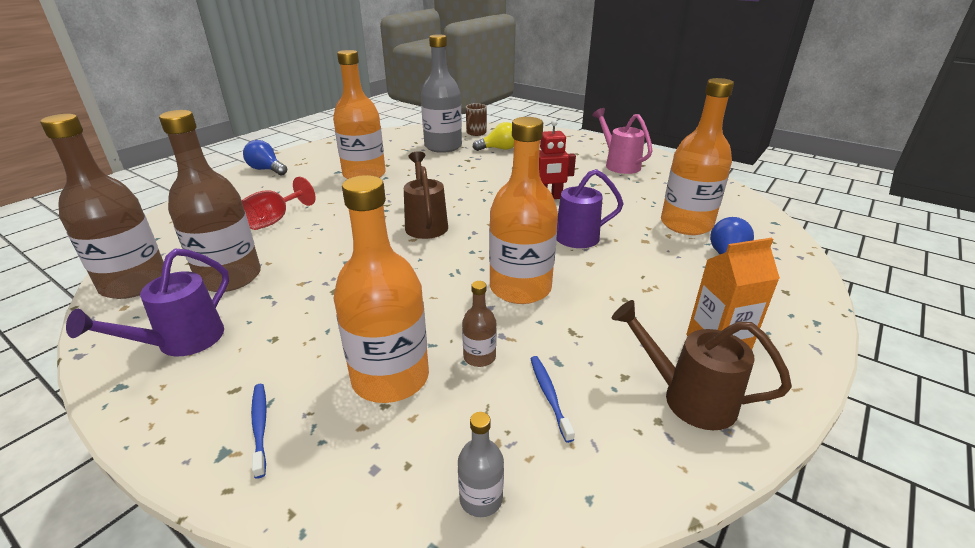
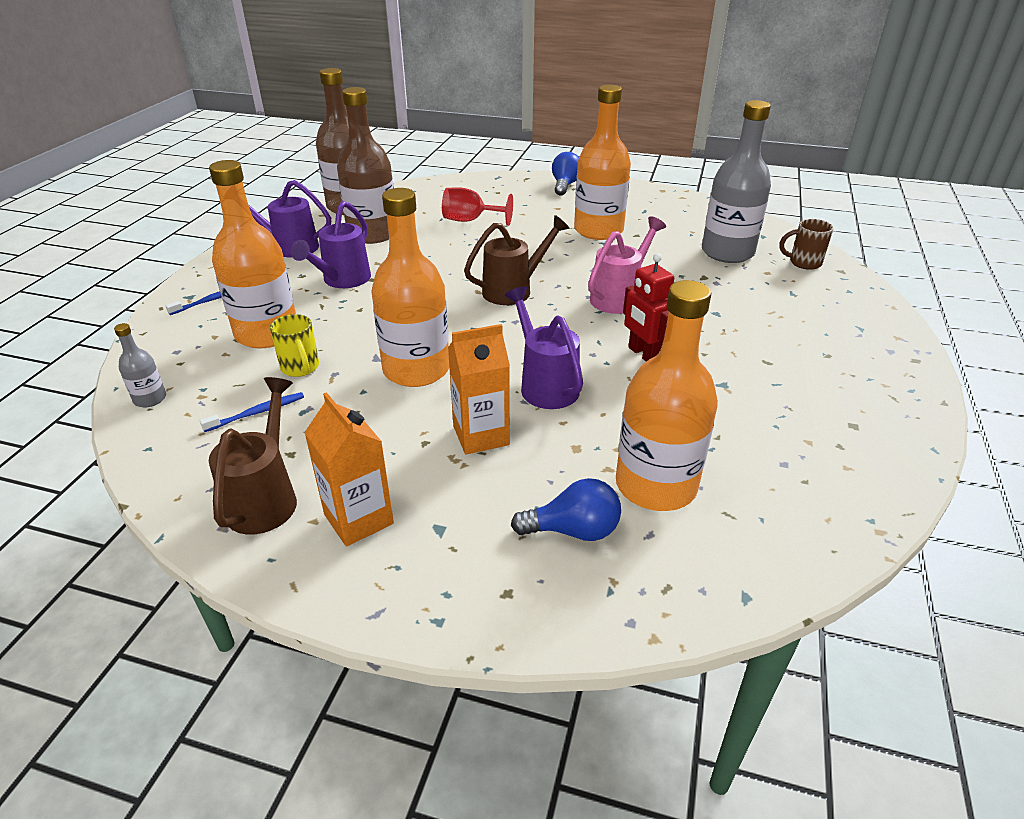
camera: 70 degrees right, 5 degrees up
(317, 309) = (343, 280): none -> purple watering can
(479, 357) = (300, 368): brown bottle -> yellow mug
(499, 149) = (767, 291): yellow light bulb -> none
(619, 165) = (826, 401): pink watering can -> pink watering can (619, 297)
(622, 273) = (481, 435): none -> orange carton

